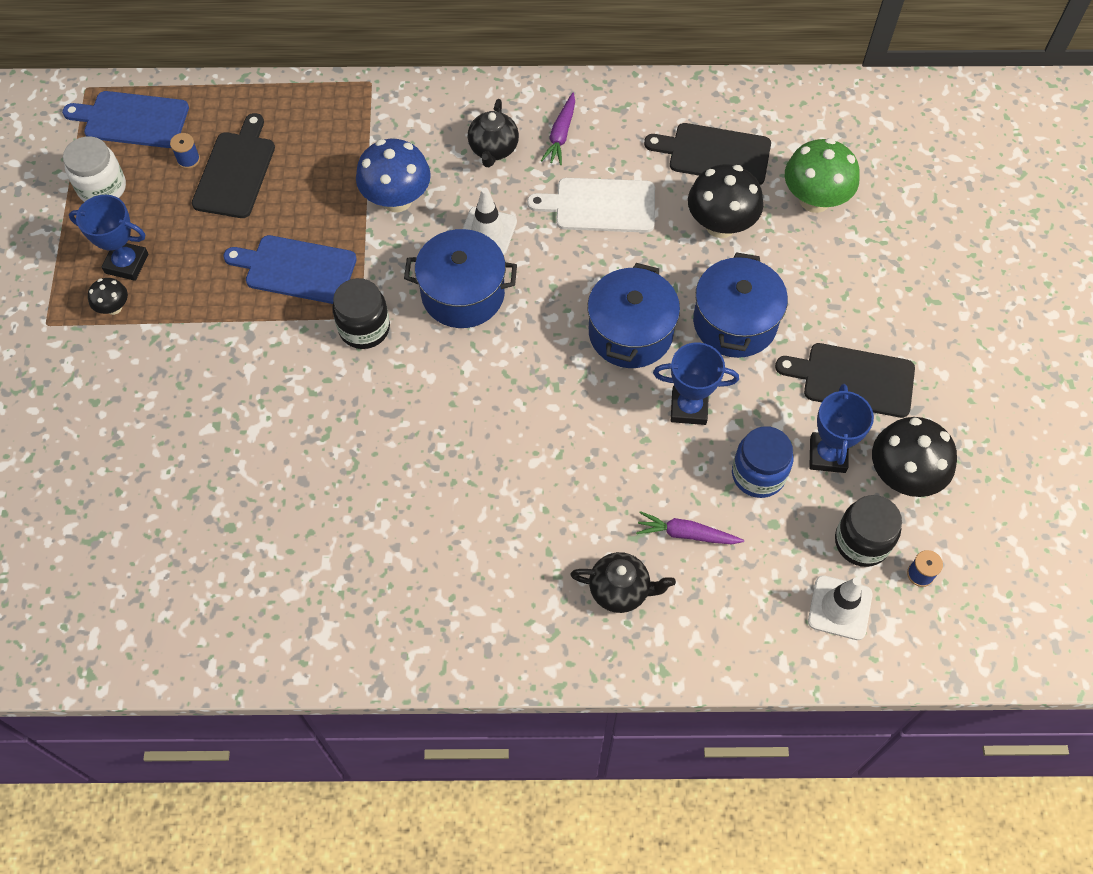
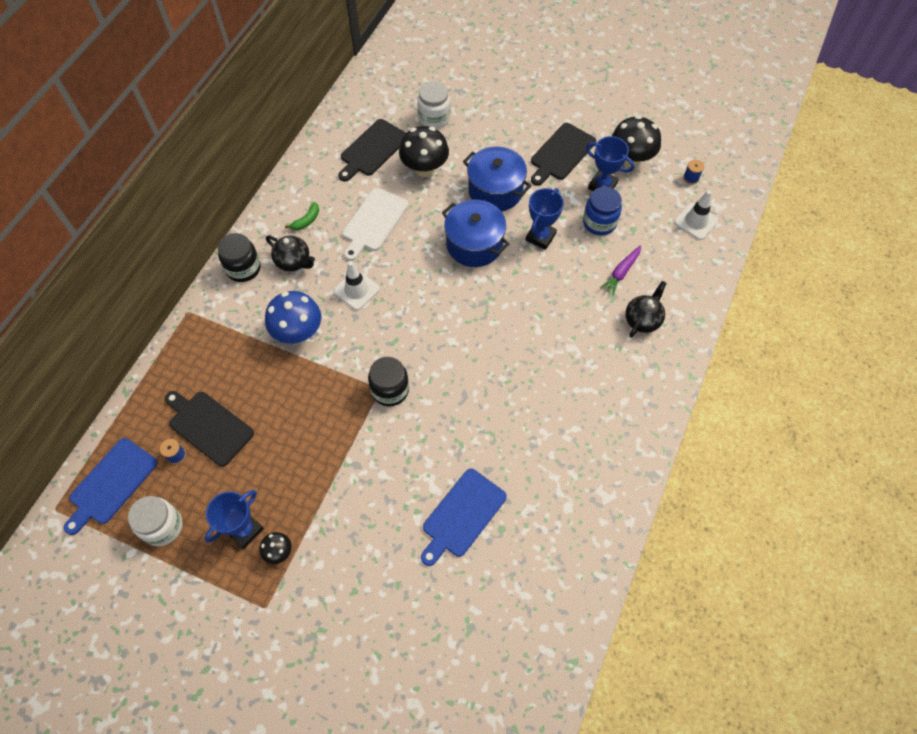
camera: 65 degrees left, 0 degrees up
(296, 269) = (318, 415): blue cutting board -> blue cutting board (462, 515)
(463, 294) = (396, 322): blue pot -> none
(561, 135) = (306, 220): purple carrot -> green banana
(814, 200) = (434, 118): green mushroom -> white jar
(861, 542) = (661, 194): black jar -> black jar (243, 268)

